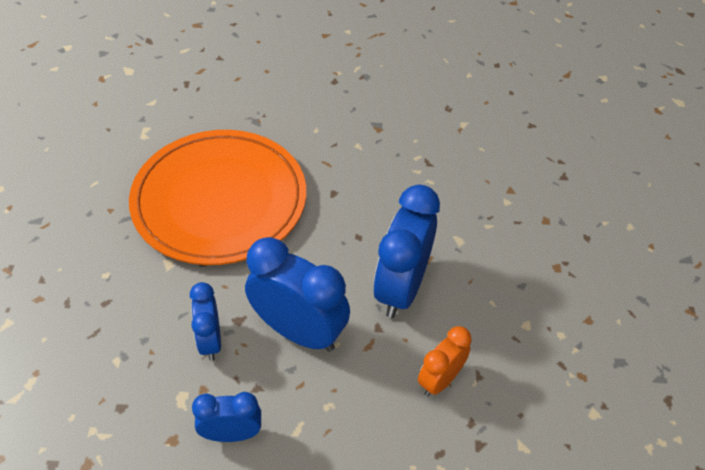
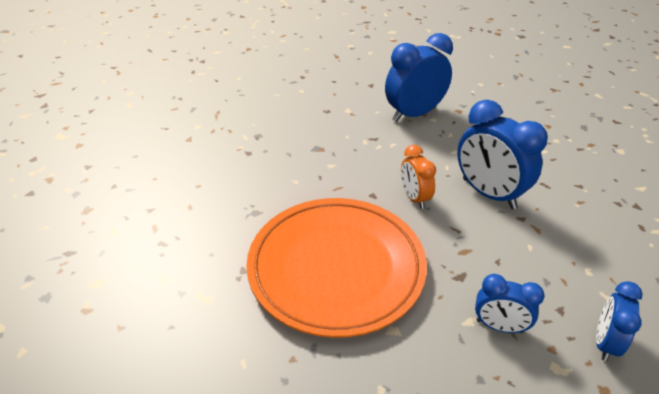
camera: 60 degrees left, 10 degrees down
(299, 331) = (509, 264): blue clock -> blue clock (414, 114)
(440, 380) = (579, 204): orange clock -> orange clock (414, 198)

